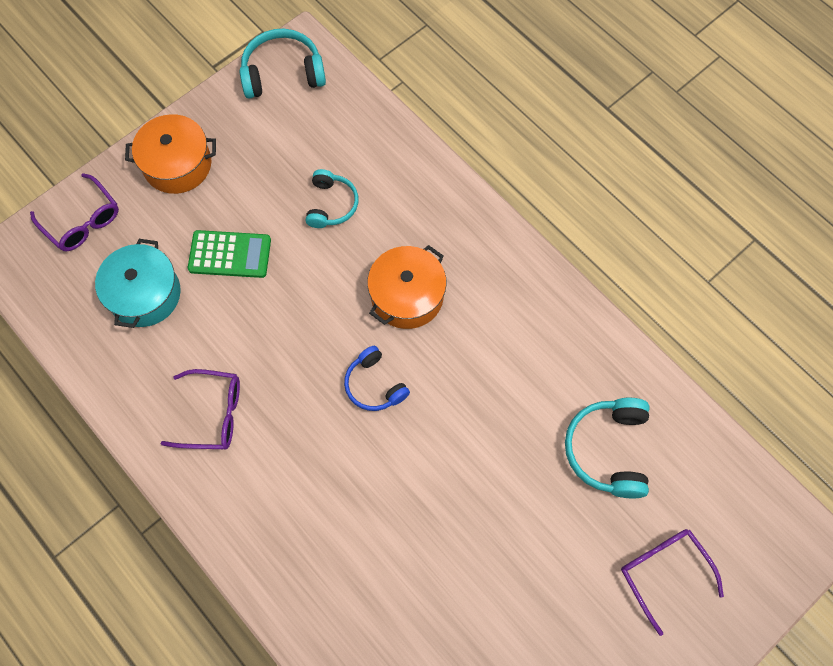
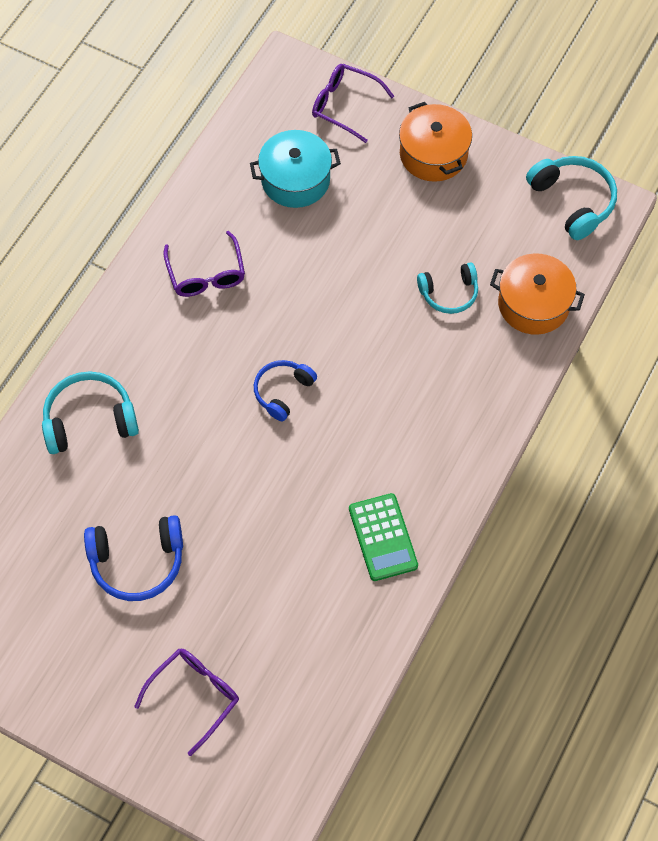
camera: 70 degrees right, 5 degrees down
(82, 221) = (344, 105): purple glasses -> purple glasses turned 90 degrees clockwise
(230, 254) = (361, 230): green calculator -> green calculator (382, 537)
(407, 296) = (382, 389): orange pot -> orange pot (533, 304)
(507, 585) = (137, 562): none -> blue headphones
(608, 450) = (296, 614): turquoise headphones -> turquoise headphones (89, 420)

